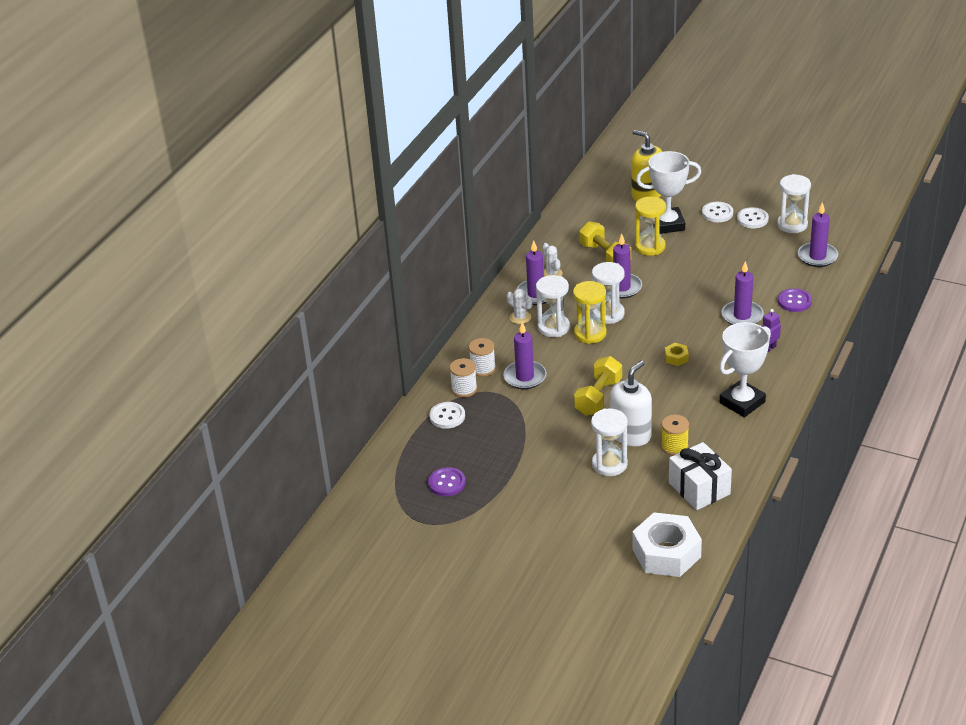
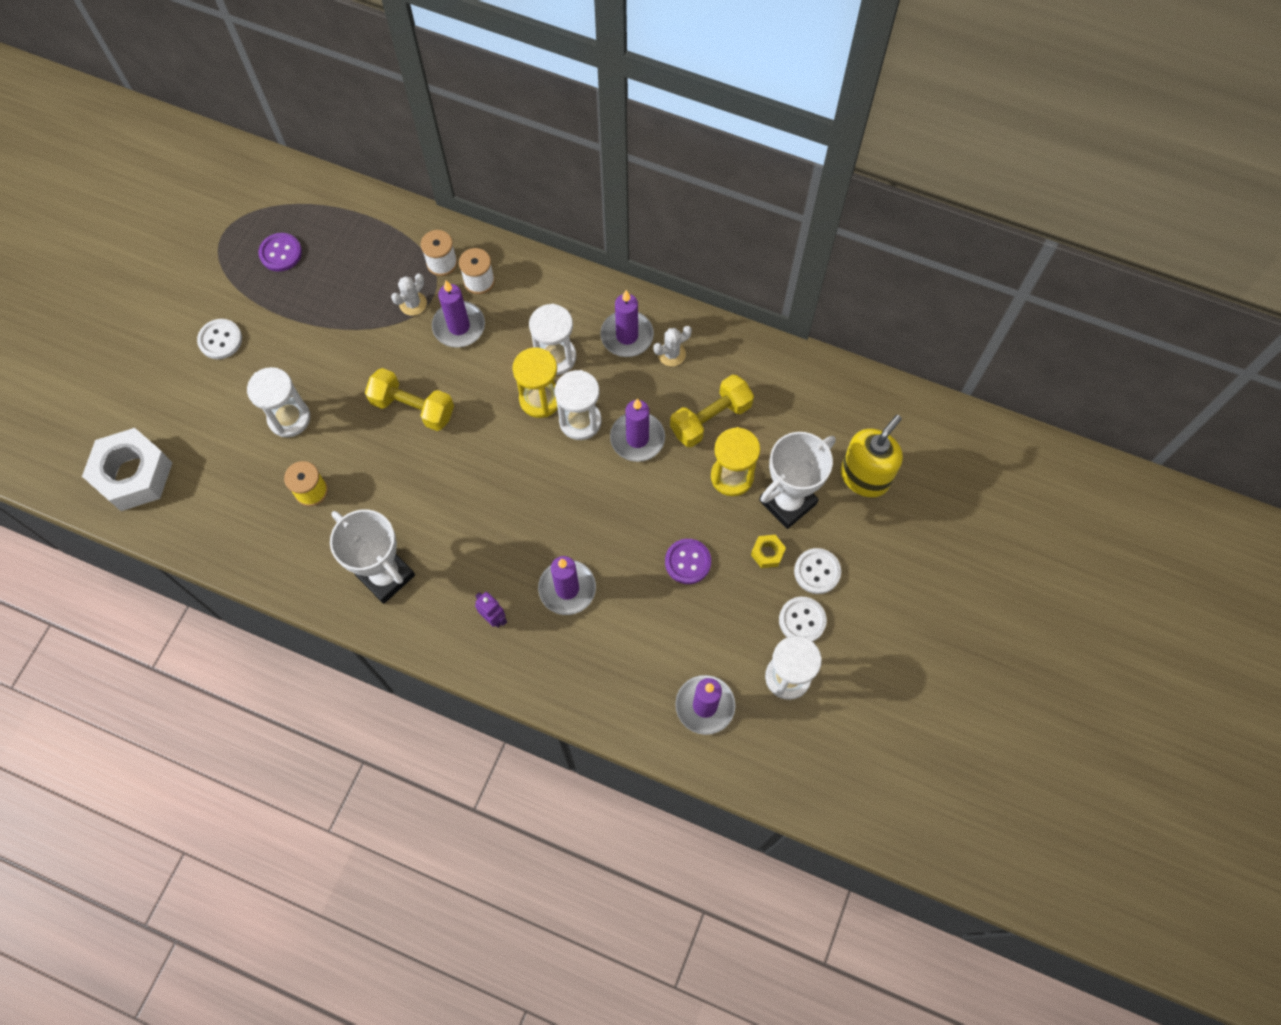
camera: 85 degrees right, 30 degrees up
(447, 416) = (394, 248): white button -> white button (220, 340)
(520, 317) = (578, 319): white cactus -> white cactus (413, 303)
(631, 435) = (338, 443): white soap dispenser -> none
(667, 224) = (787, 502): white trophy -> white trophy turned 60 degrees clockwise
(676, 357) = (483, 500): yellow nut -> yellow nut (767, 553)
(699, 488) = (233, 515): white gift -> none
(794, 301) = (597, 661): purple button -> purple button (687, 562)

